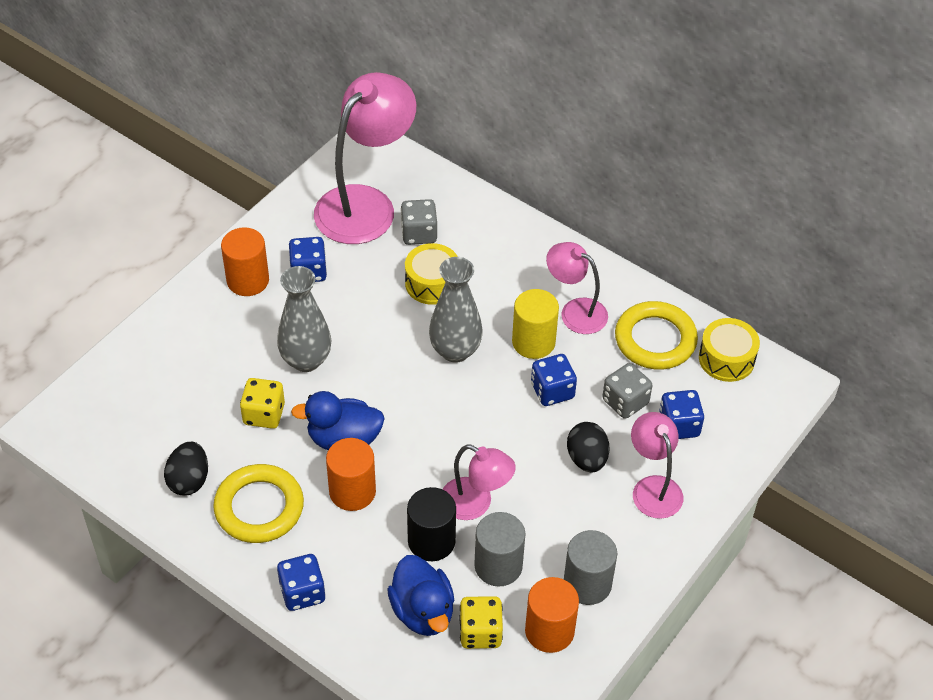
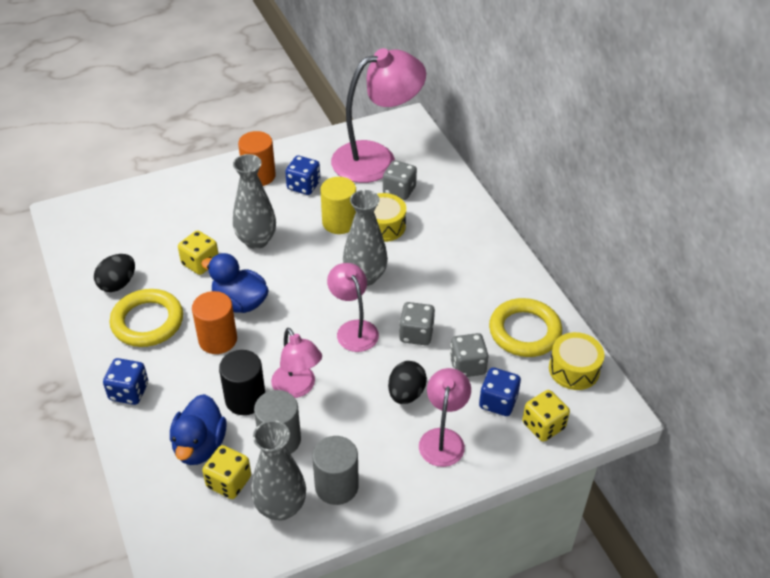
camera: 30 degrees right, 5 degrees down
(533, 342) = (427, 294): yellow cylinder -> yellow cylinder (339, 222)
(549, 631) = (281, 507): orange cylinder -> grey vase
(552, 391) = (416, 334): blue dice -> grey dice
(575, 311) = (476, 286): pink lamp -> pink lamp (353, 329)
(735, 430) = (543, 425): none -> yellow dice

